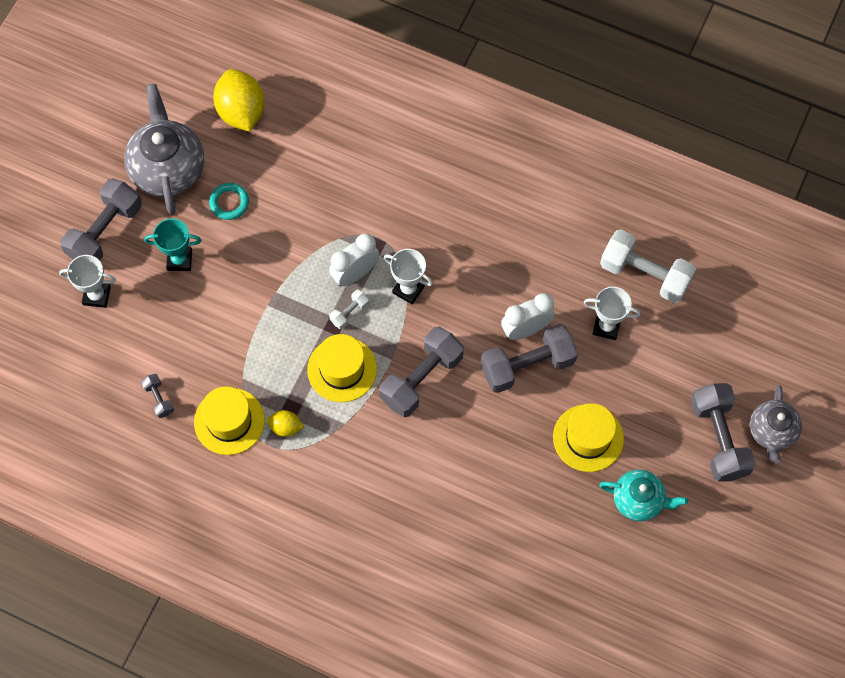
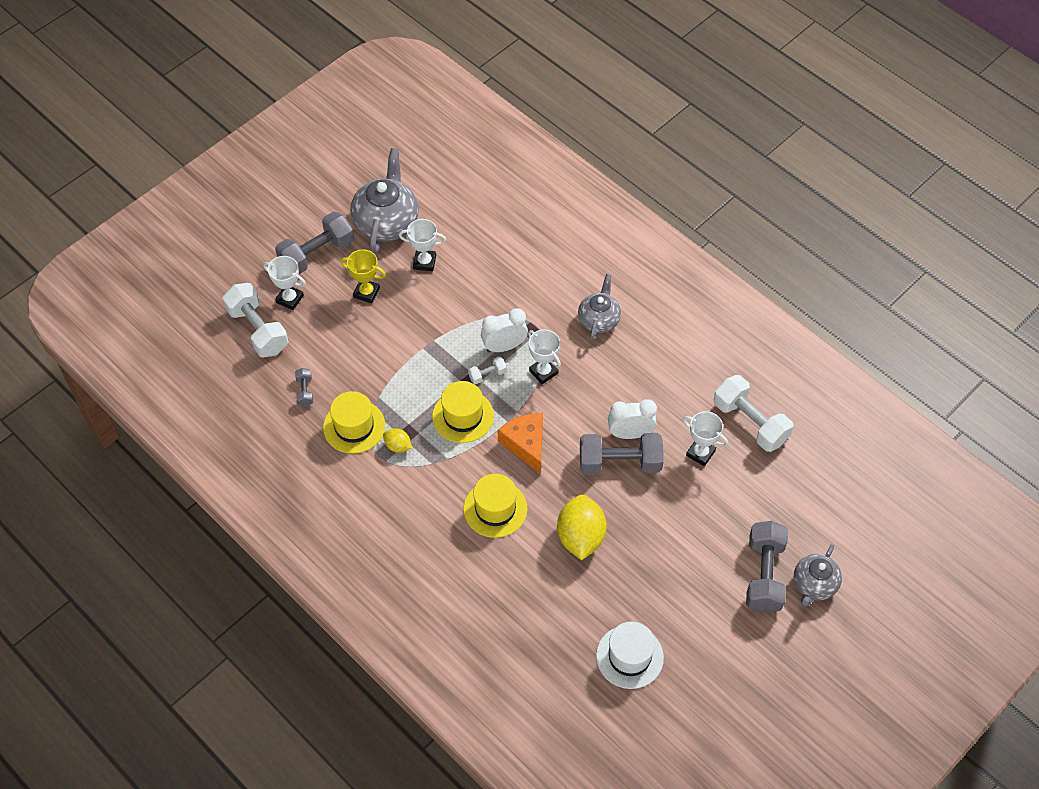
camera: 20 degrees right, 10 degrees down
(76, 344) = (258, 330): none -> white dumbbell
(179, 260) = (366, 292): turquoise trophy -> yellow trophy
(229, 203) = (424, 262): turquoise ring -> white trophy
(241, 112) = (463, 198): yellow lemon -> yellow lemon (580, 537)
(421, 379) = (526, 444): grey dumbbell -> orange cheese
(444, 209) = (599, 320): none -> grey teapot
(588, 438) = (649, 537): yellow hat -> yellow hat (495, 509)
(616, 576) = (629, 656): none -> white hat
(639, 500) = (674, 602): turquoise teapot -> none

